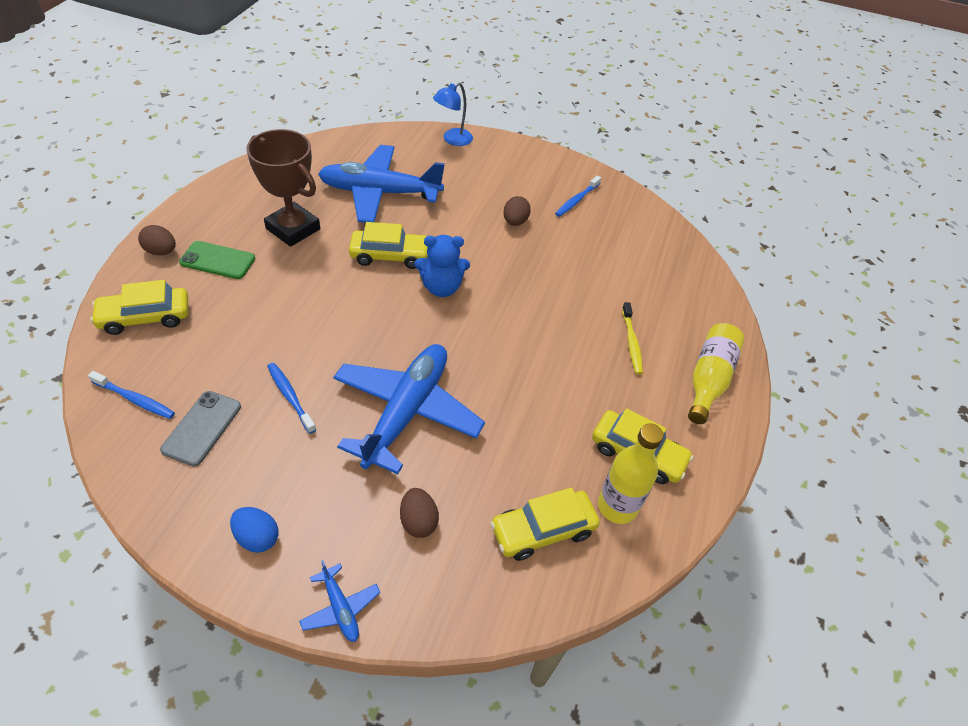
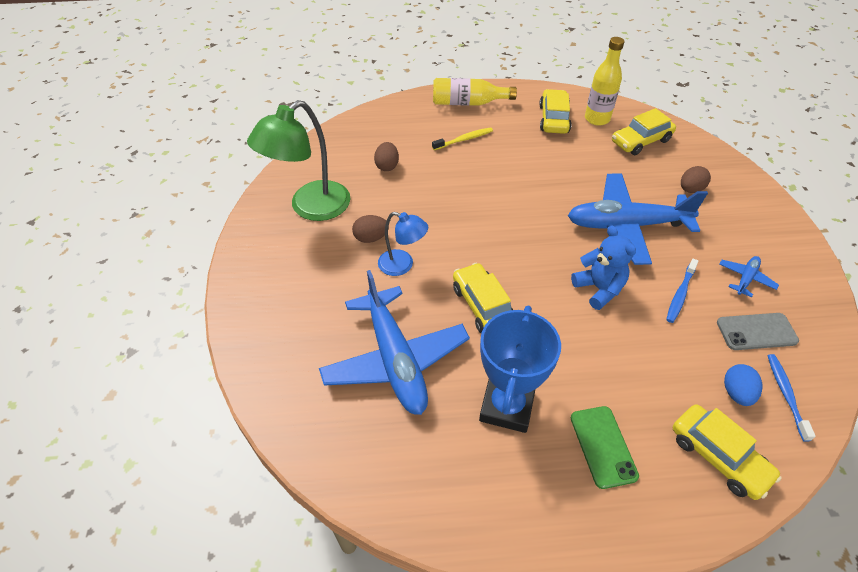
camera: 110 degrees left, 0 degrees up
(161, 251) = (638, 515): brown egg -> brown egg (387, 166)
(257, 537) = (780, 254): blue egg -> blue egg (736, 393)
(293, 229) = (507, 406): brown trophy -> blue trophy
(340, 608) = (768, 200): blue plane -> blue plane (745, 279)
(441, 287) = (493, 254): blue teddy bear -> blue teddy bear (599, 289)
(452, 140) = (253, 338): blue lamp -> blue lamp (402, 265)
(543, 530) = (640, 141): yellow car -> yellow car turned 105 degrees clockwise
(576, 200) = (311, 208): blue toothbrush -> green lamp

